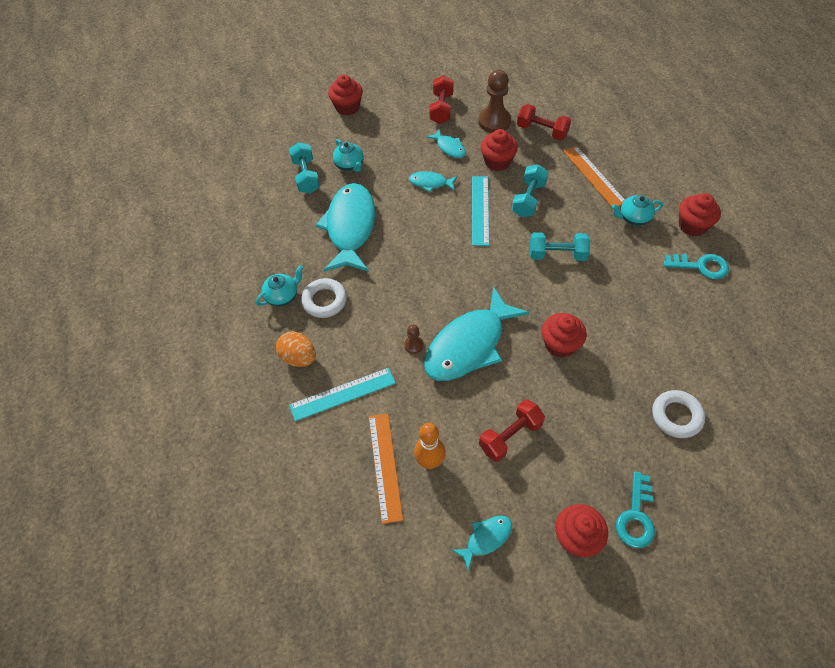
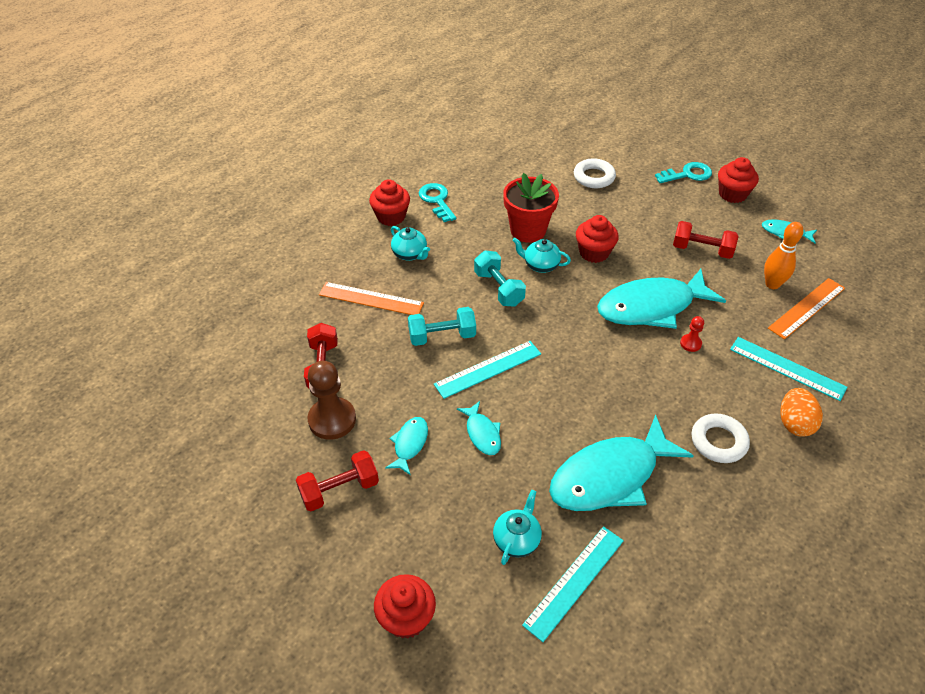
camera: 125 degrees left, 10 degrees down
(282, 296) = (752, 484): turquoise teapot -> turquoise teapot (540, 265)
(306, 176) = (574, 582): turquoise dumbbell -> turquoise ruler
(414, 345) = (690, 343): brown pawn -> red pawn
(469, 345) = (651, 307): turquoise fish -> turquoise fish turned 150 degrees clockwise
(497, 162) = (403, 386): red cupcake -> none
(593, 176) = (371, 299): orange ruler -> orange ruler turned 75 degrees clockwise
(619, 312) = (528, 230): none -> red flower pot

